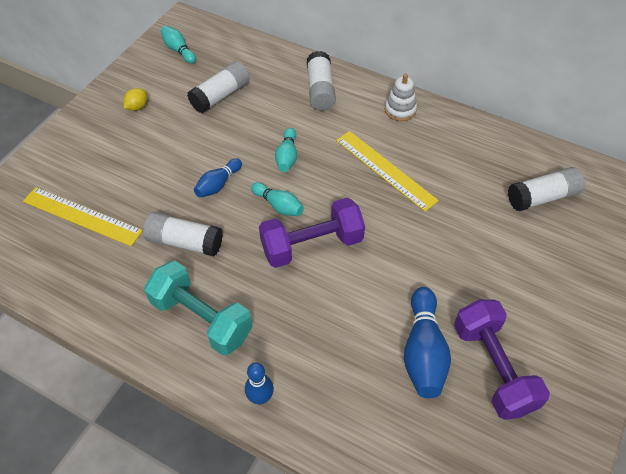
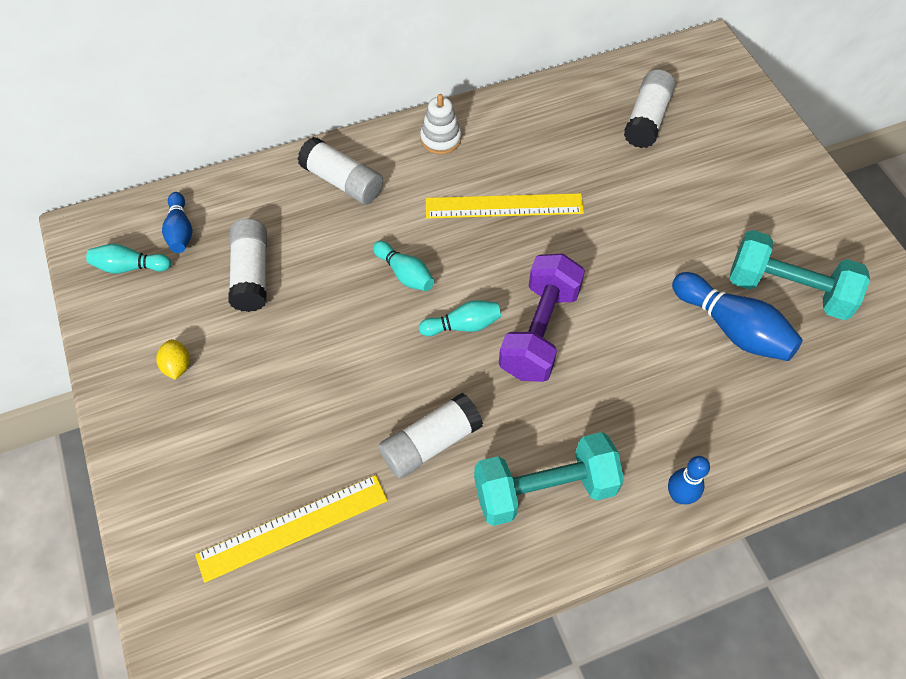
camera: 50 degrees left, 5 degrees up
(218, 184) = (381, 361): blue bowling pin -> blue bowling pin (180, 231)
(493, 368) = (788, 290): purple dumbbell -> turquoise dumbbell

